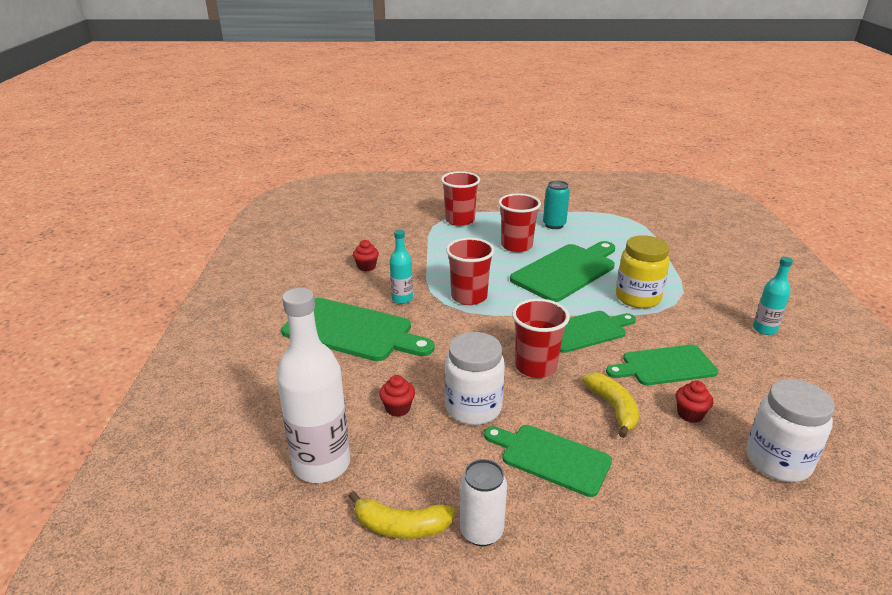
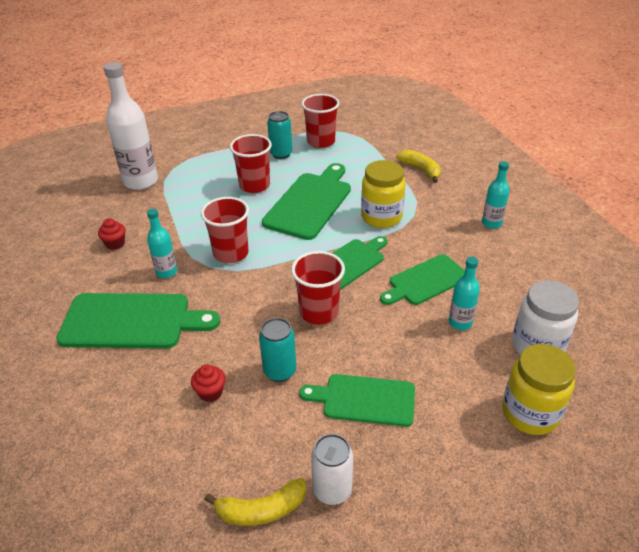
camera: 20 degrees left, 10 degrees up
(321, 464) = (162, 473): white bottle -> white bottle (141, 181)
(460, 220) = (189, 168): red cup -> red cup (321, 142)
(473, 408) = (280, 371): white jar -> turquoise can
(613, 408) = (398, 335): yellow banana -> yellow banana (421, 169)
(690, 414) = (460, 322): red cupcake -> turquoise bottle
(743, 526) = (530, 413): none -> yellow jar

